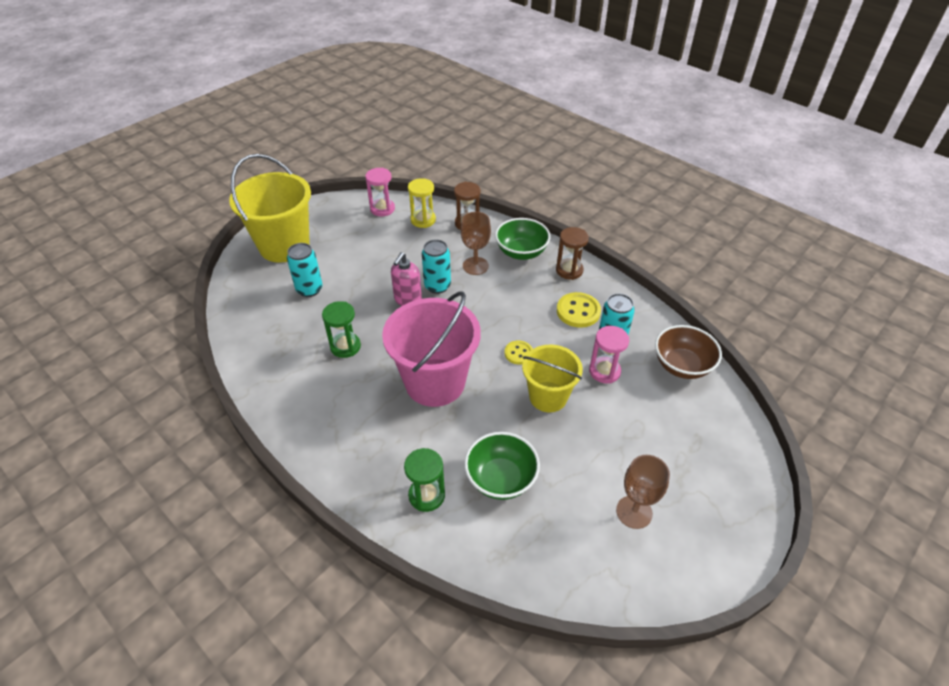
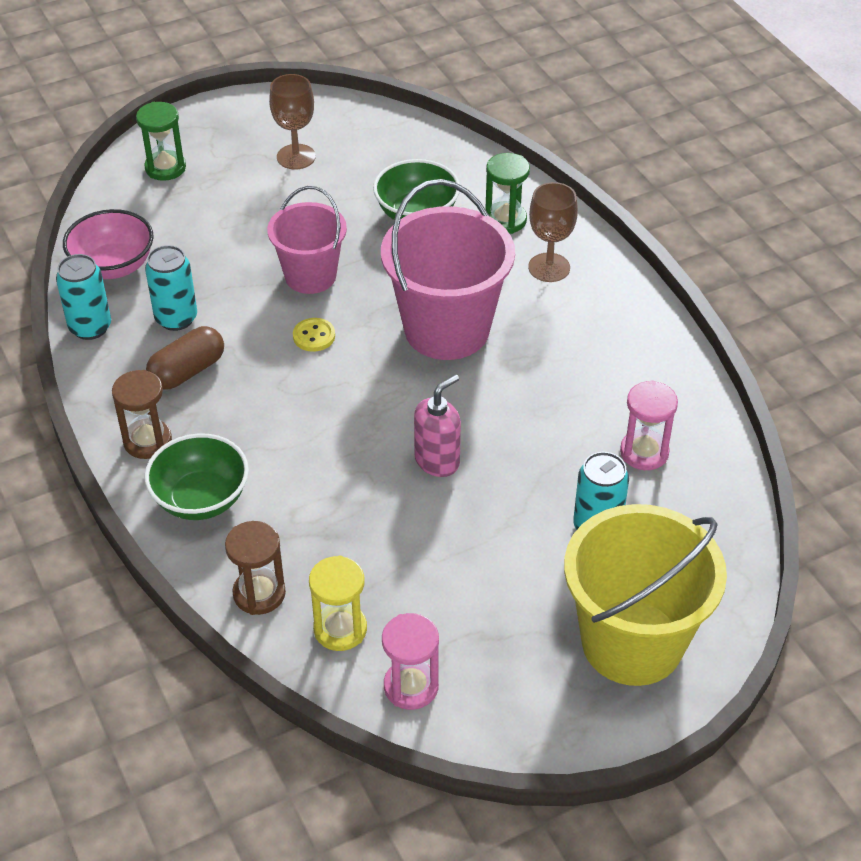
camera: 160 degrees left, 0 degrees up
(345, 346) = (557, 411): green hourglass -> green hourglass (165, 168)
(437, 286) = (378, 473): turquoise can -> turquoise can (90, 327)
(475, 266) = (295, 494): brown goblet -> brown goblet (549, 267)
(548, 397) = (310, 276): yellow bucket -> pink bucket
(578, 311) = (187, 371): yellow button -> brown capsule
(604, 371) = (217, 285): pink hourglass -> pink hourglass (644, 452)
(682, 366) = (113, 266): brown bowl -> pink bowl

